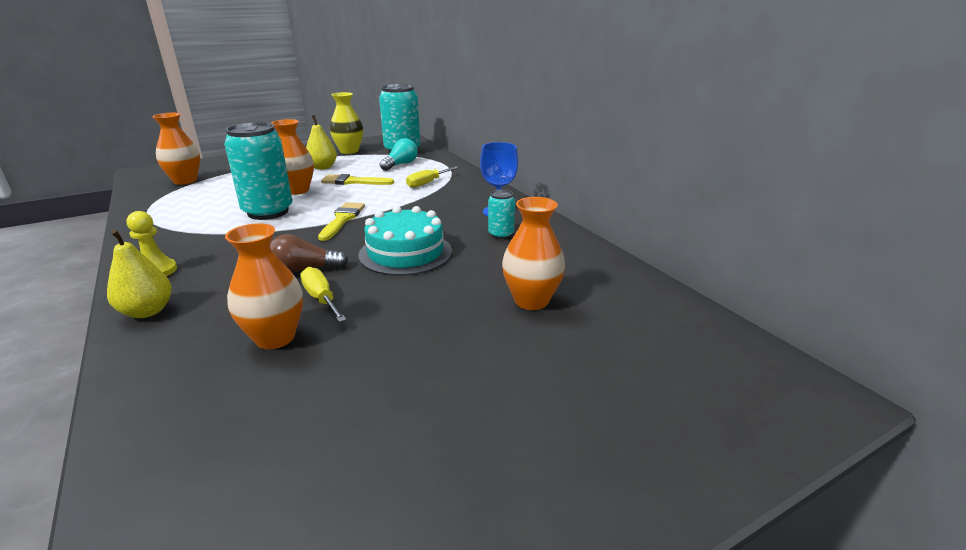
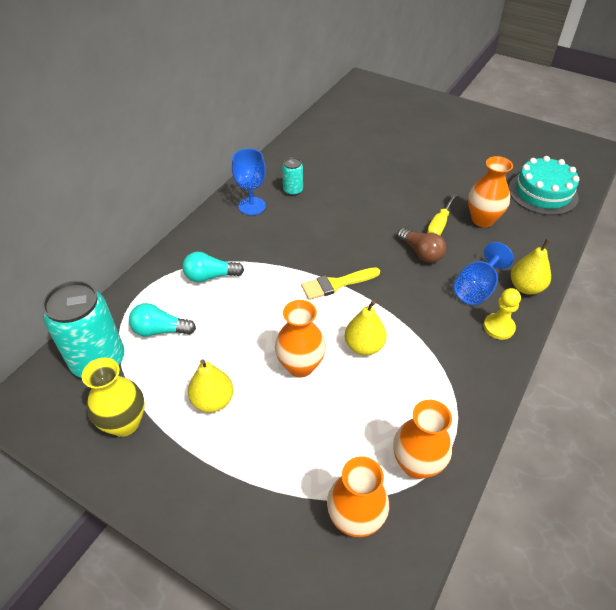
camera: 120 degrees left, 20 degrees up
(209, 280) = (476, 289): none -> blue goblet
(268, 212) = (364, 346): turquoise can -> yellow pear
(353, 182) = (243, 336): yellow brush -> none
(405, 253) = (357, 220): turquoise cake -> turquoise cake (542, 193)
(428, 183) = (210, 276): yellow screwdriver -> turquoise light bulb
(531, 301) = (364, 154): orange vase -> orange vase (416, 464)

